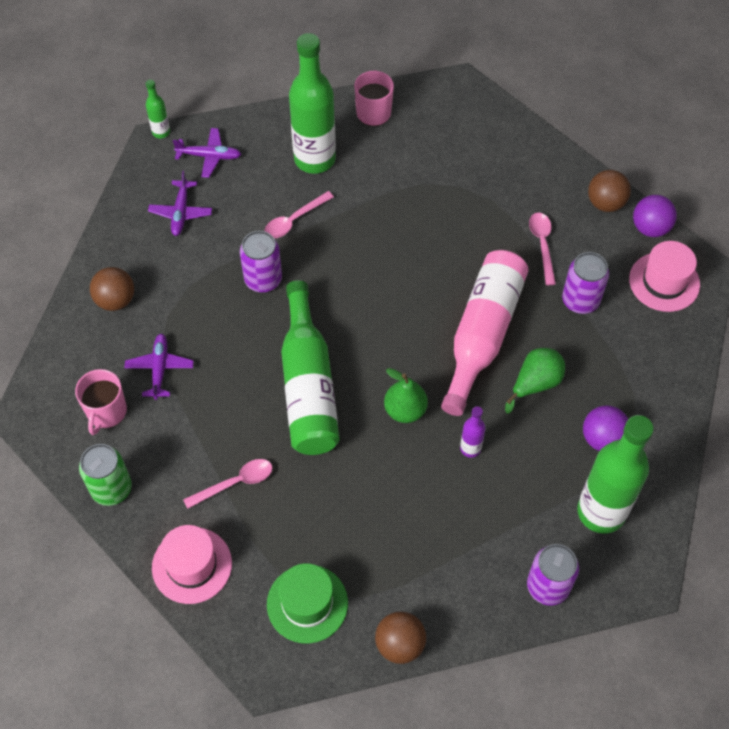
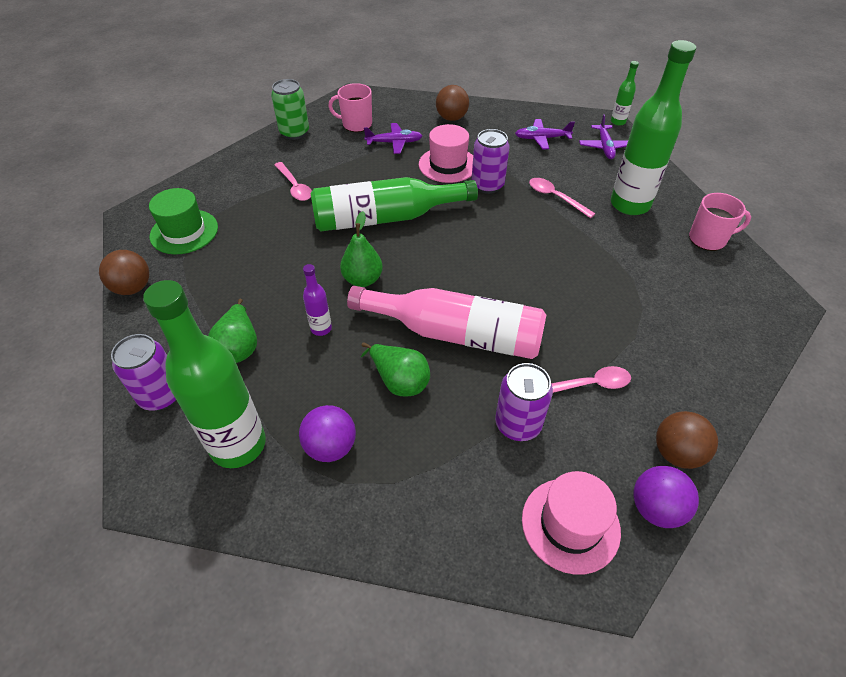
camera: 85 degrees right, 10 degrees down
(192, 565) = (229, 172): pink hat -> pink hat (448, 165)
(490, 522) = (239, 347): none -> green pear

